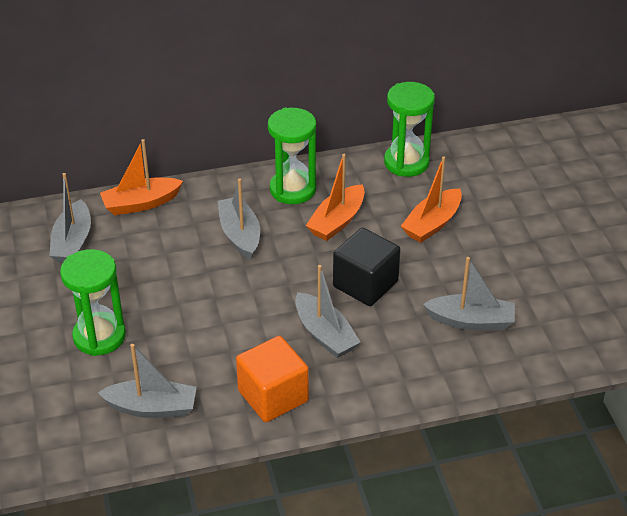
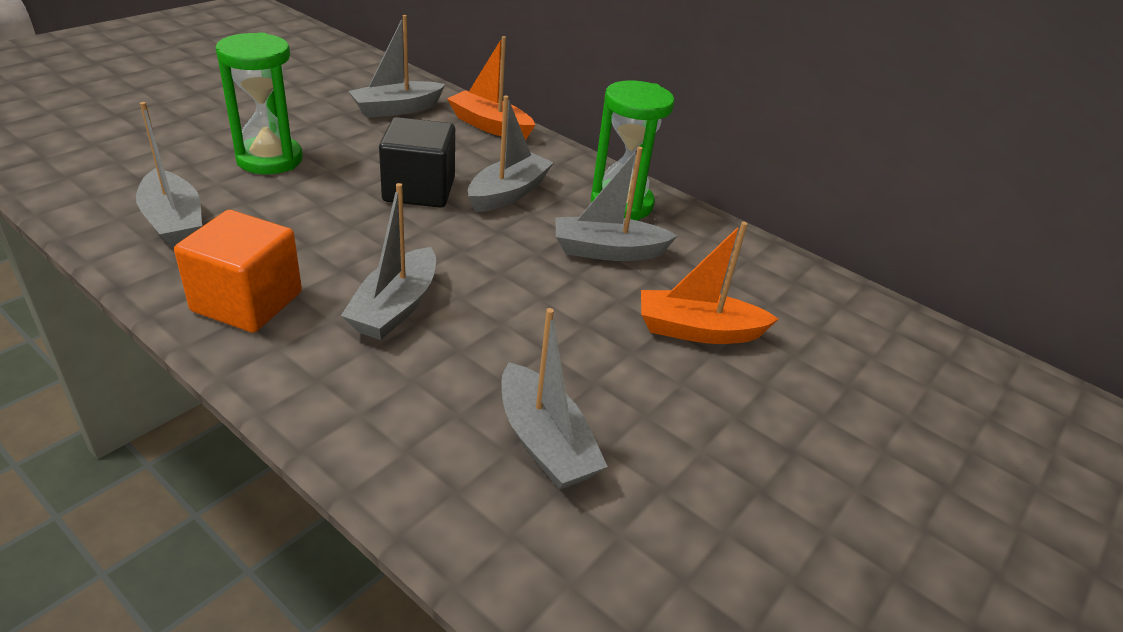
camera: 50 degrees right, 5 degrees down
(337, 221) = (608, 251): orange boat -> grey boat
(365, 284) = (521, 310): black cube -> black cube (419, 190)
(406, 162) = (777, 270): green hourglass -> none

